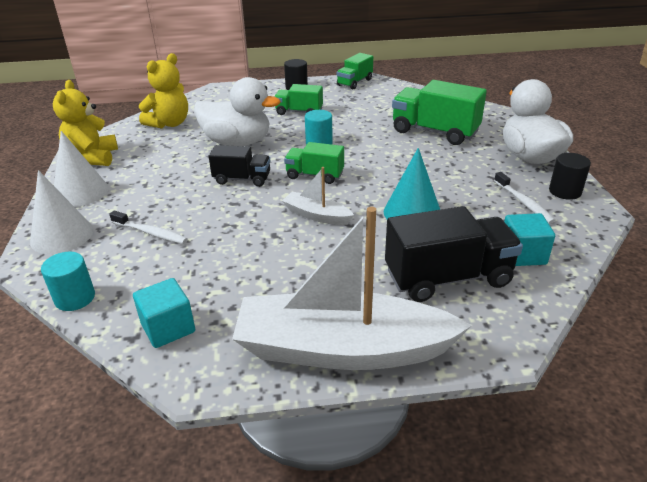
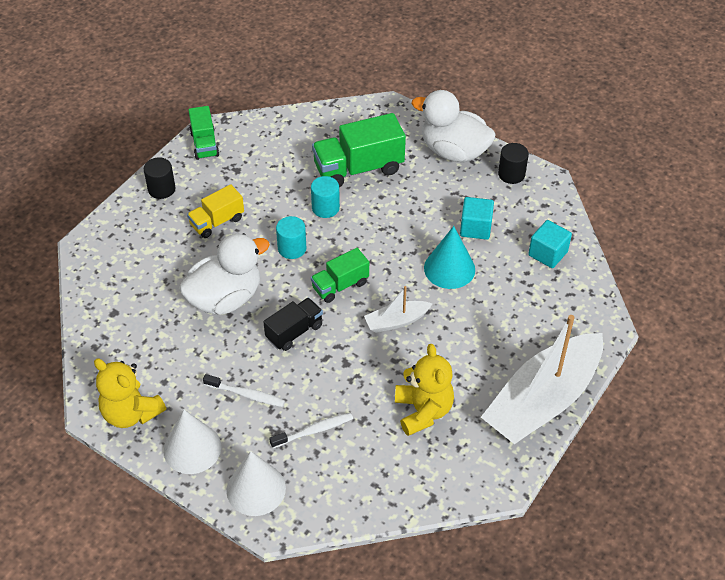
camera: 50 degrees left, 15 degrees up
(75, 298) = (355, 513): turquoise cylinder -> turquoise cylinder (325, 208)
(168, 328) = (441, 475): turquoise cube -> turquoise cube (475, 228)
(169, 123) = (124, 323): yellow teddy bear -> yellow teddy bear (423, 411)
(299, 112) = (217, 222): green truck -> yellow truck
(448, 278) = (532, 306): black truck -> none
(524, 203) = (501, 205): white toothbrush -> white toothbrush (246, 394)

